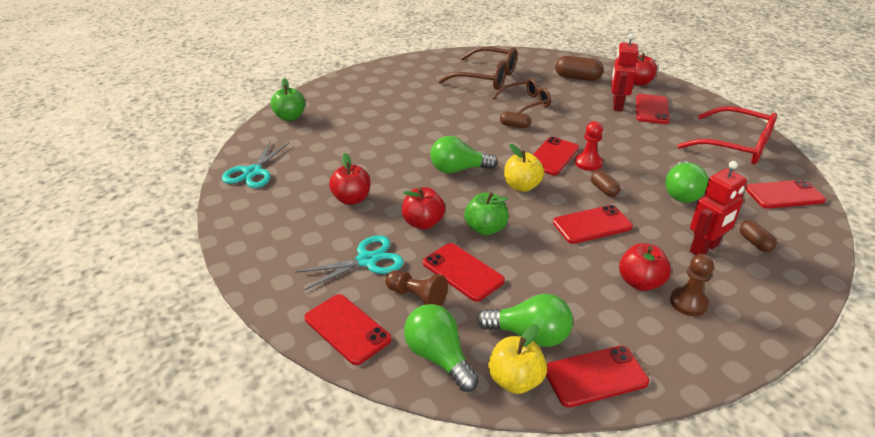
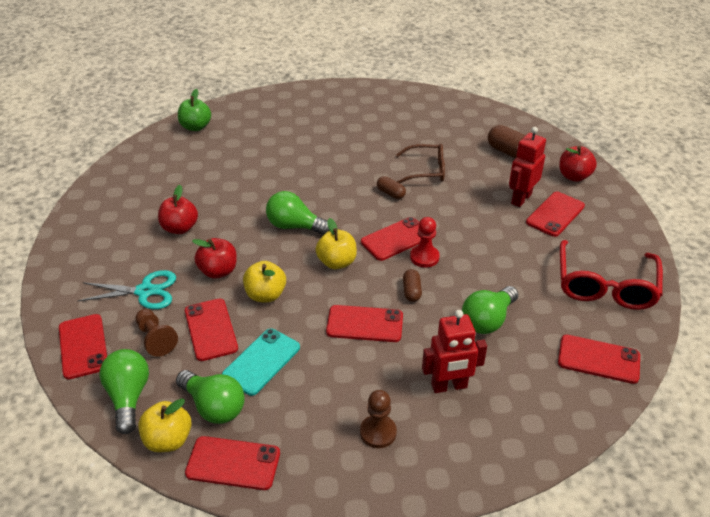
camera: 25 degrees right, 5 degrees up
(253, 172) = (124, 176): turquoise scissors -> none
(485, 229) = (265, 295): green apple -> yellow apple
(486, 78) = (414, 128): brown glasses -> none
(535, 282) = (261, 361): none -> turquoise phone
(640, 282) = (353, 396): red apple -> none
(735, 146) = (605, 285): red glasses -> red glasses turned 45 degrees clockwise
(754, 242) = (507, 398): brown capsule -> none

